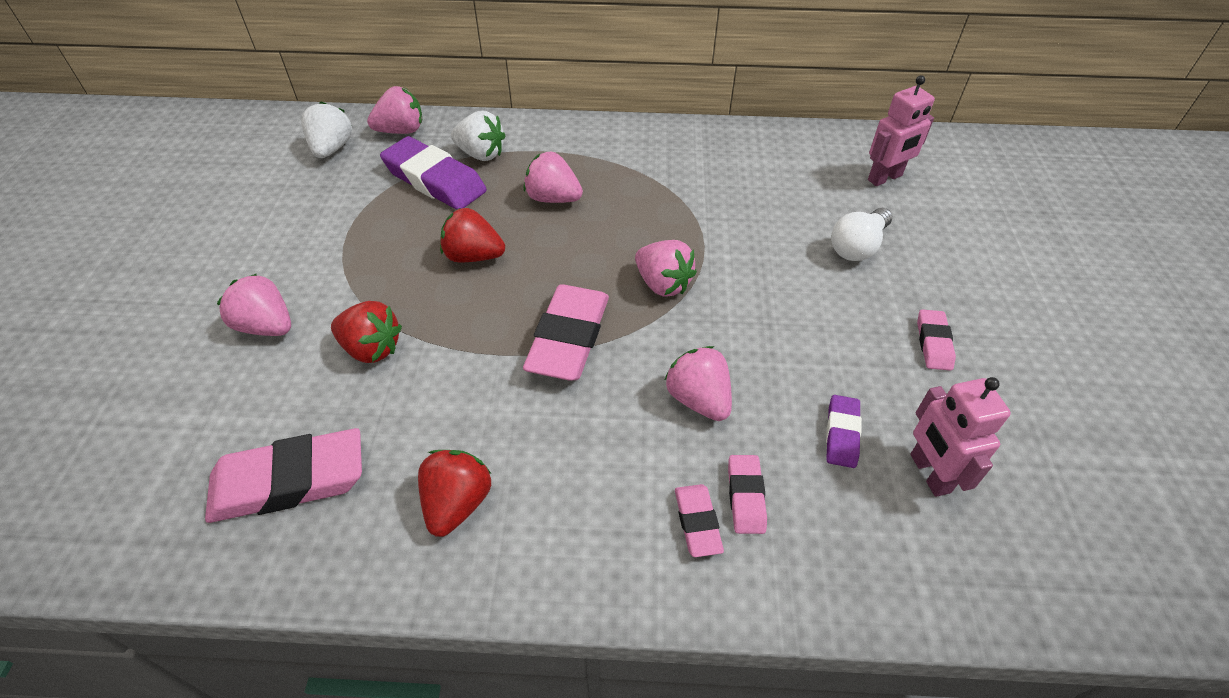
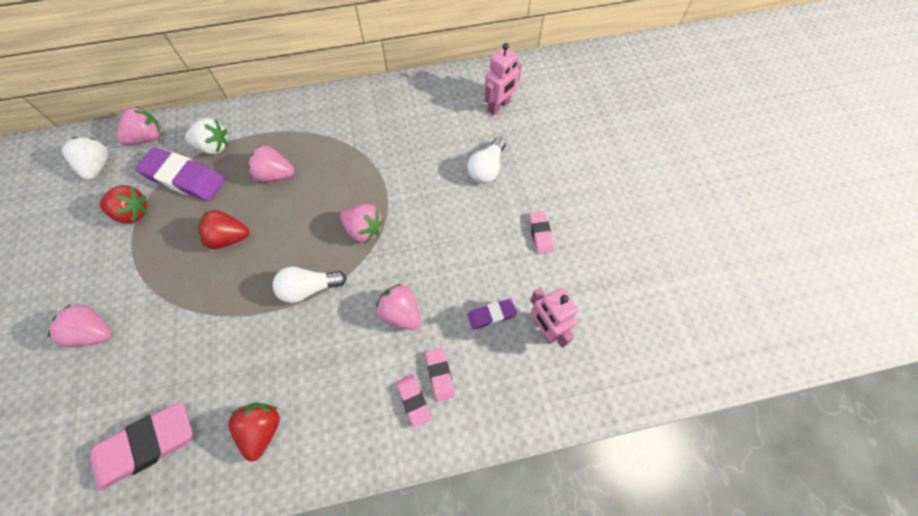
camera: 15 degrees left, 15 degrees up
(371, 348) = (175, 331): red strawberry -> red strawberry (133, 213)
(569, 338) = (309, 288): pink eraser -> white light bulb
(841, 434) = (491, 315): purple eraser -> purple eraser turned 75 degrees clockwise

